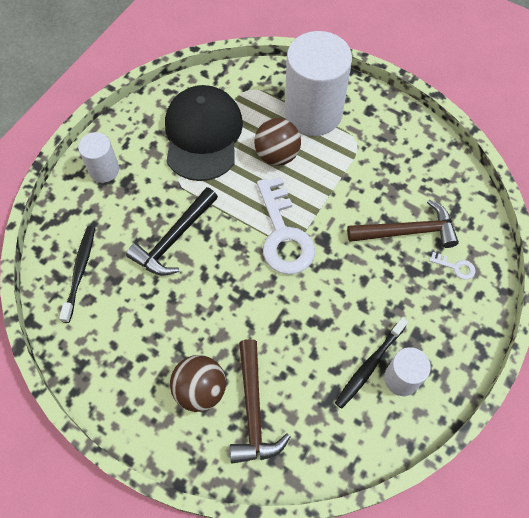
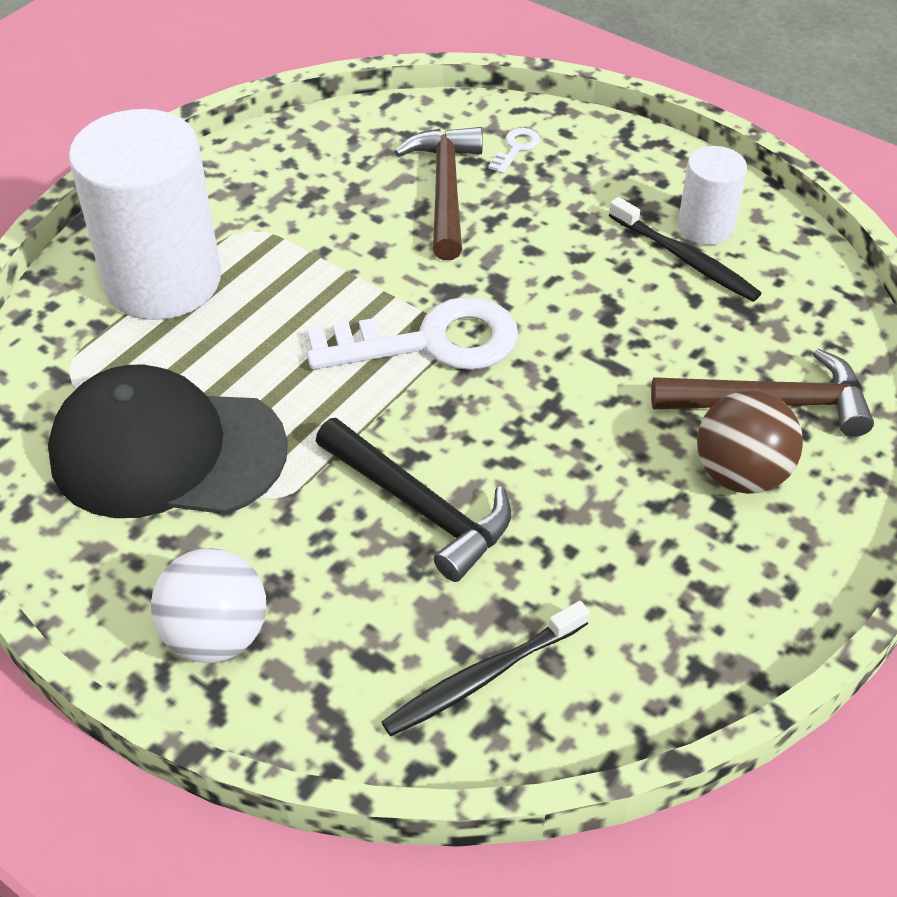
camera: 85 degrees left, 15 degrees down
(80, 271) = (482, 677): black toothbrush -> black toothbrush turned 45 degrees counterclockwise
(104, 170) = (216, 636): white cylinder -> white ball
(277, 155) = (249, 339): brown ball -> none

